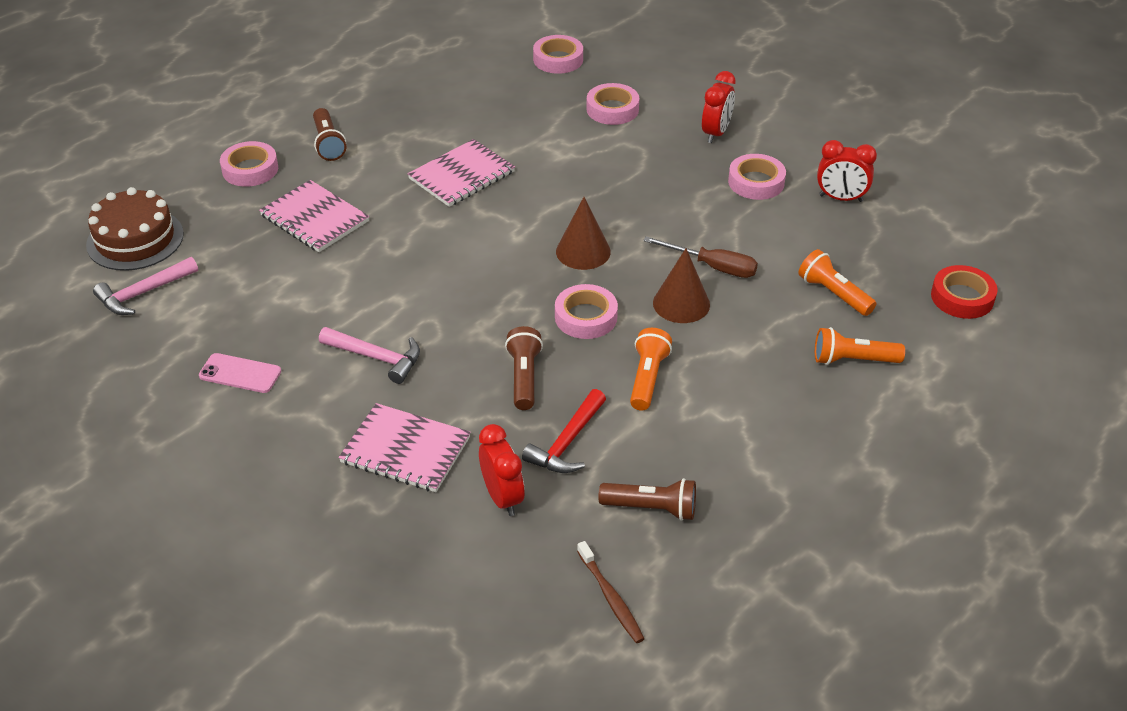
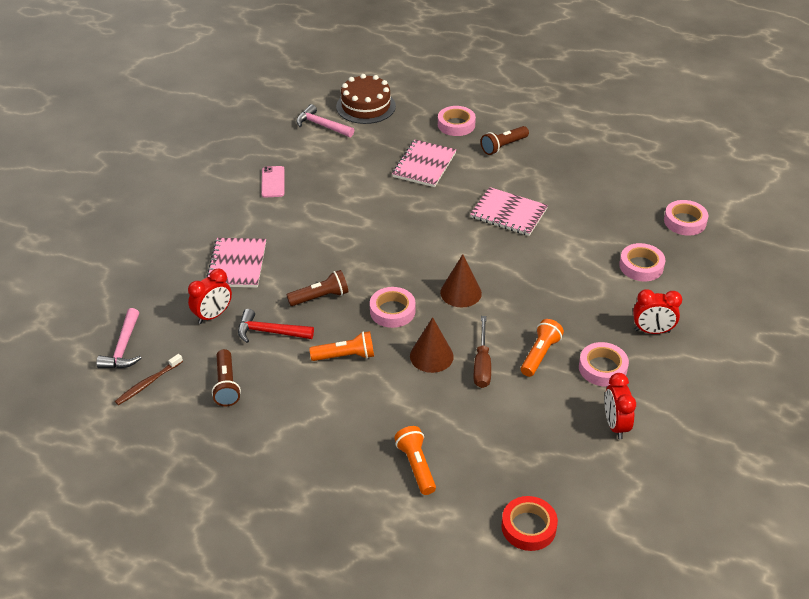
camera: 70 degrees right, 0 degrees up
(376, 358) = (309, 229): pink hammer -> pink hammer (123, 347)
(833, 294) = (488, 441): orange flashlight -> orange flashlight (539, 354)

